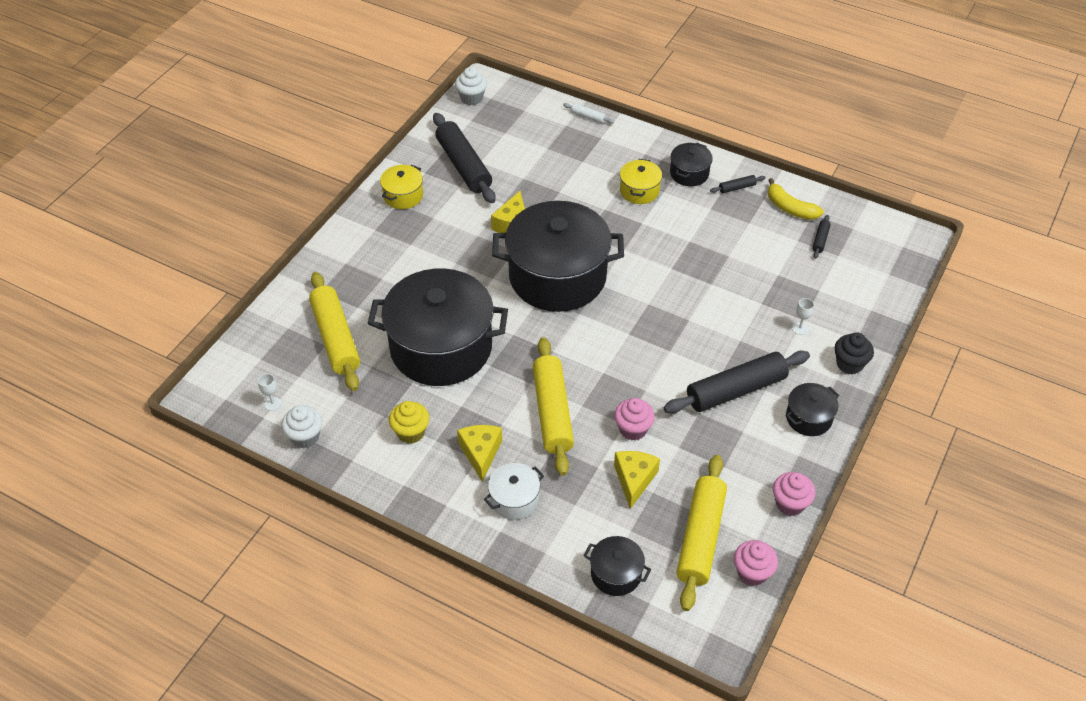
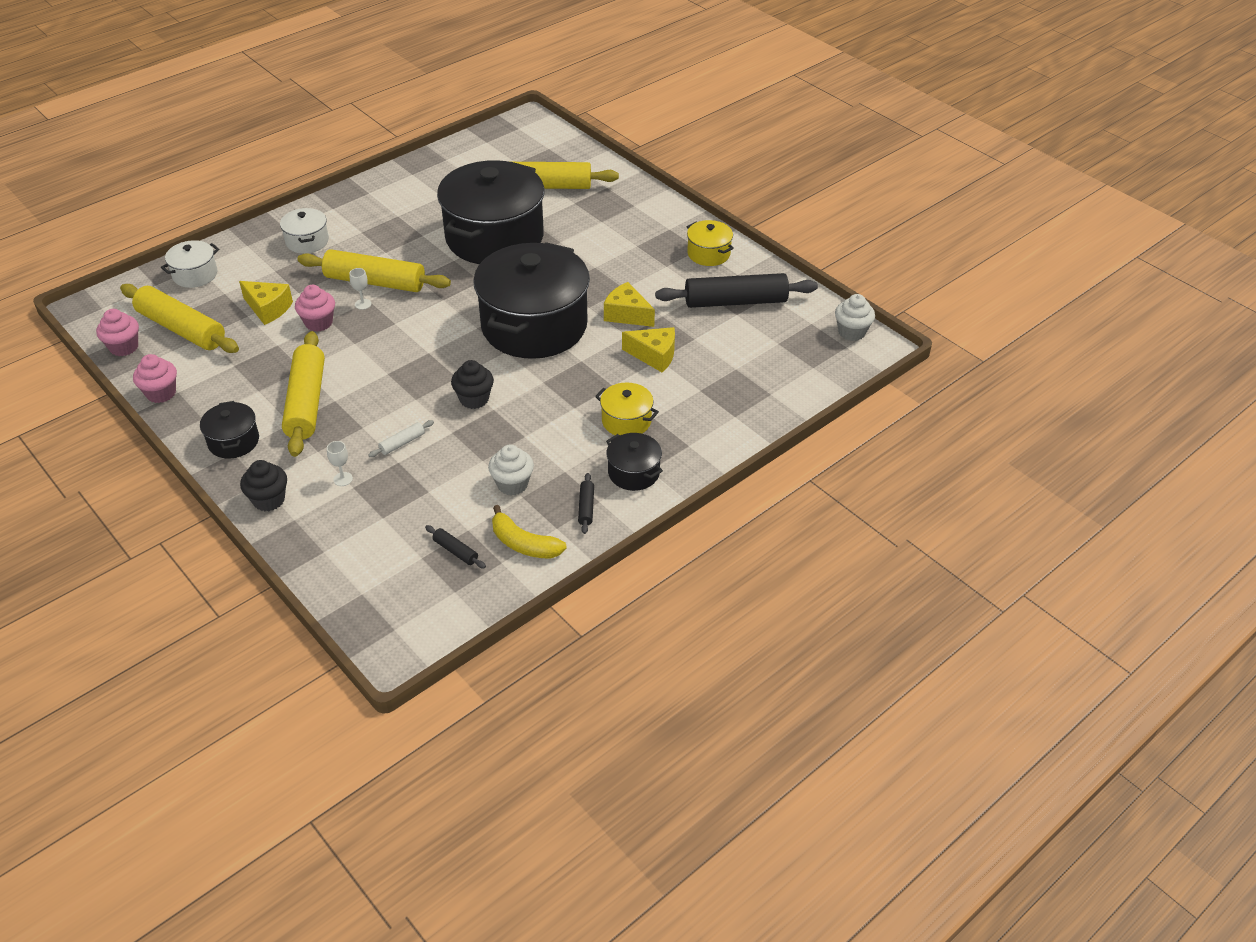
camera: 110 degrees right, 5 degrees down
(273, 404) = (497, 147): white goblet -> white goblet (363, 304)
(305, 437) = (452, 157): white cupcake -> white cupcake (512, 484)
(411, 432) = (416, 205): yellow cupcake -> none
(480, 453) = (366, 235): yellow cheese -> yellow cheese (654, 355)
(588, 117) = (778, 416): white rolling pin -> white rolling pin (402, 443)
(616, 574) = (195, 275): black pot -> white pot
(667, 283) = (474, 399): none -> black cupcake
(736, 390) = (306, 402): black rolling pin -> yellow rolling pin
(790, 208) = (524, 544): yellow banana -> yellow banana turned 120 degrees counterclockwise

